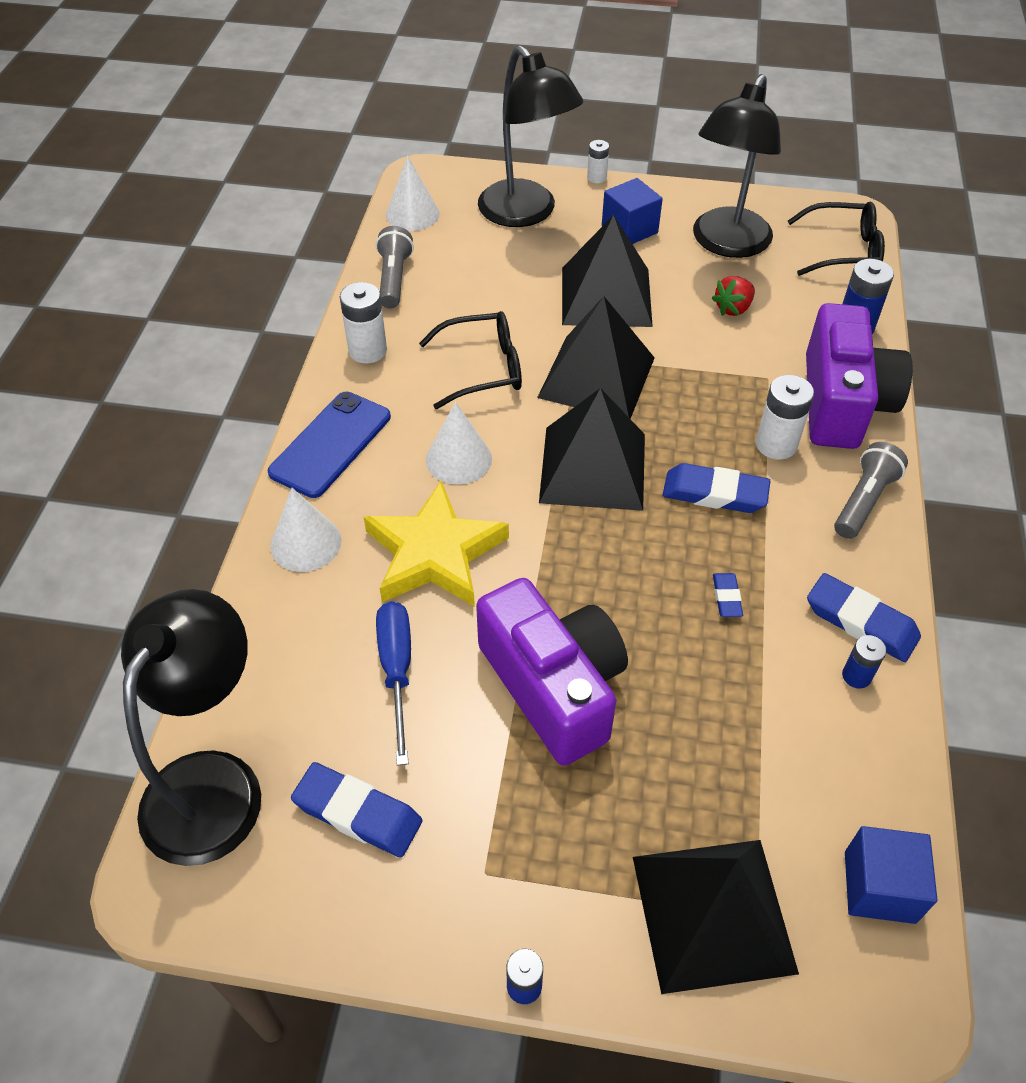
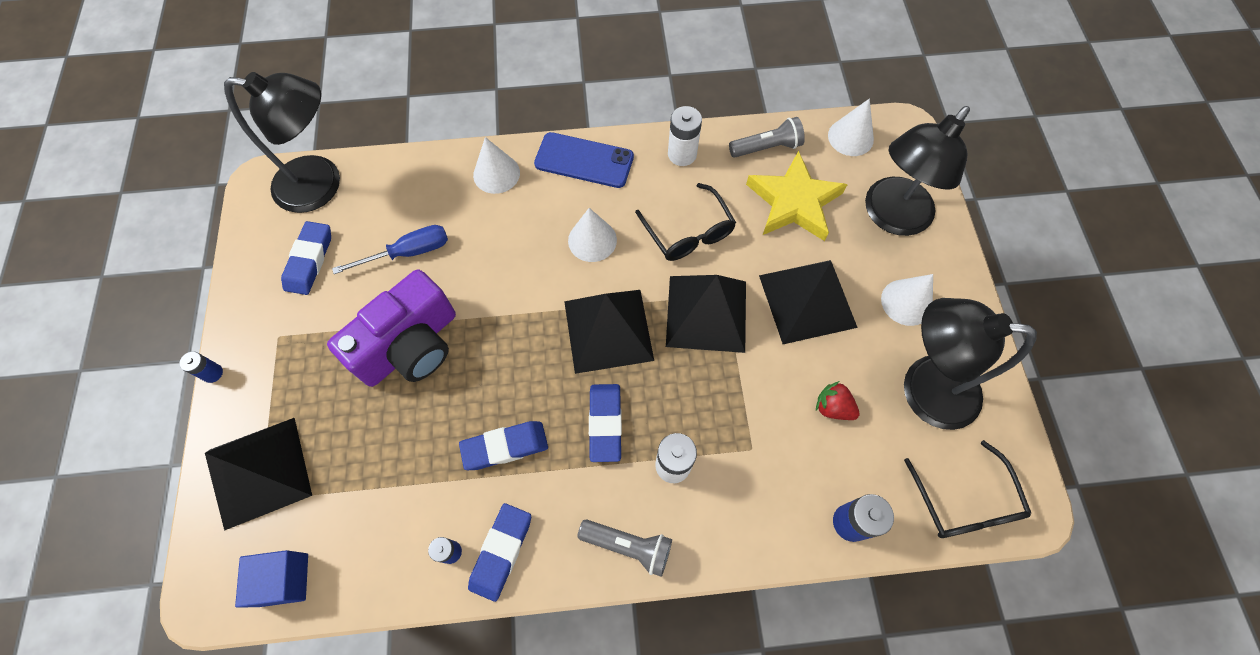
camera: 75 degrees right, 15 degrees up
(434, 553) = (504, 248): yellow star -> yellow star (793, 202)
(596, 177) = (970, 260): white battery -> none
(629, 229) = (906, 302): blue cube -> white cone
(726, 597) = (505, 447): blue eraser -> blue eraser, size x1.88
(842, 402) = (742, 518): purple camera -> none

